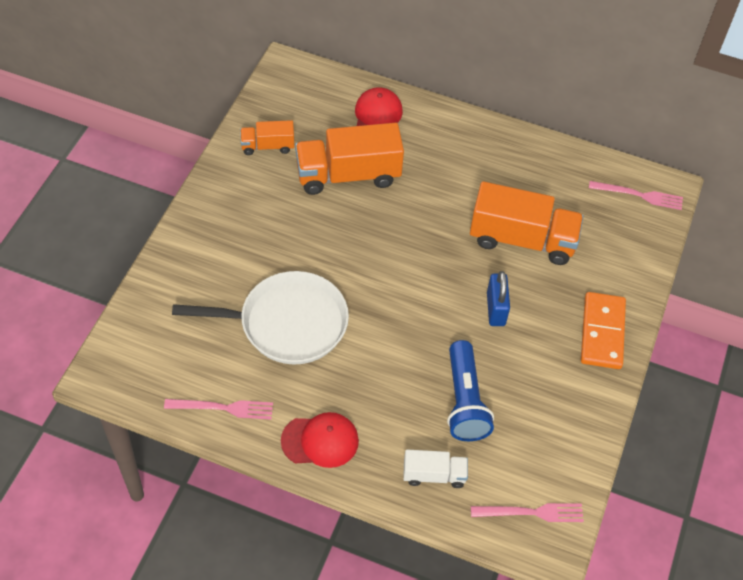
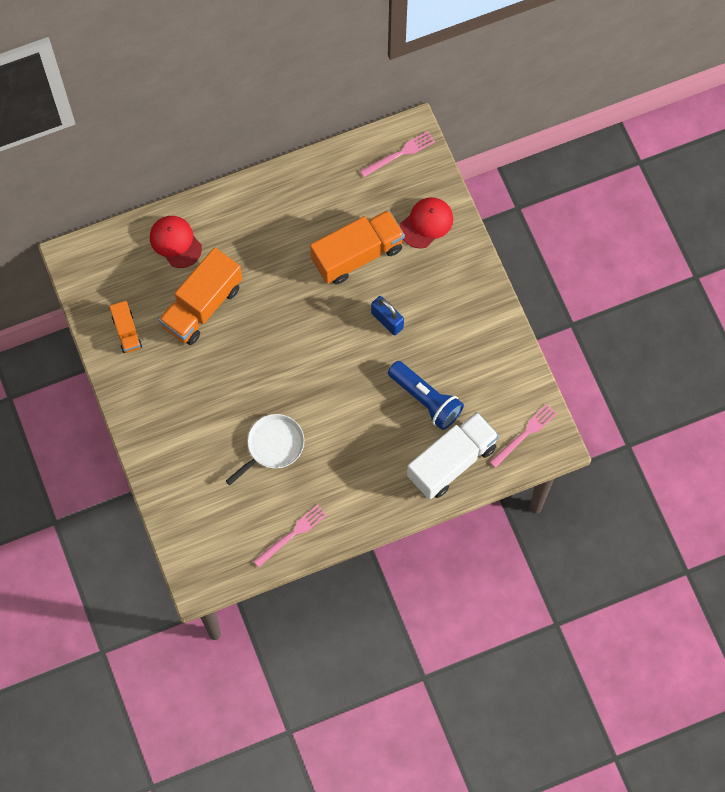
camera: 40 degrees left, 15 degrees up
(267, 146) = (127, 332): orange truck -> orange truck turned 60 degrees counterclockwise
(287, 323) = (273, 446): white pan -> white pan, size x0.64
(320, 441) = (368, 501): red cap -> red cap (426, 223)
(434, 475) = (451, 462): white truck -> white truck, size x1.91
(602, 332) = (463, 279): orange domino -> none

